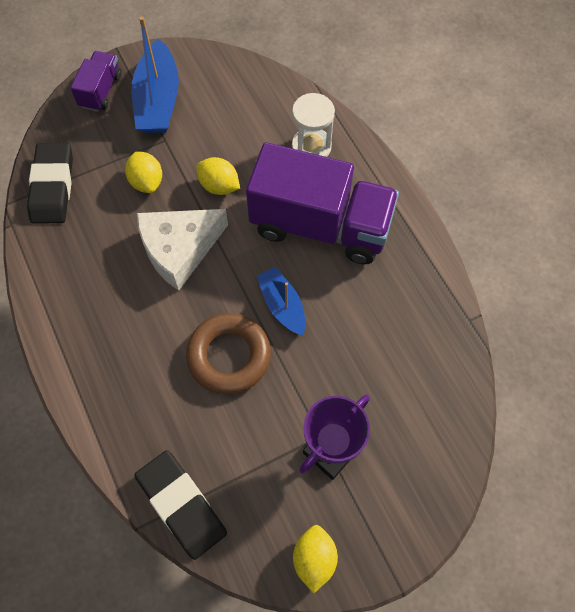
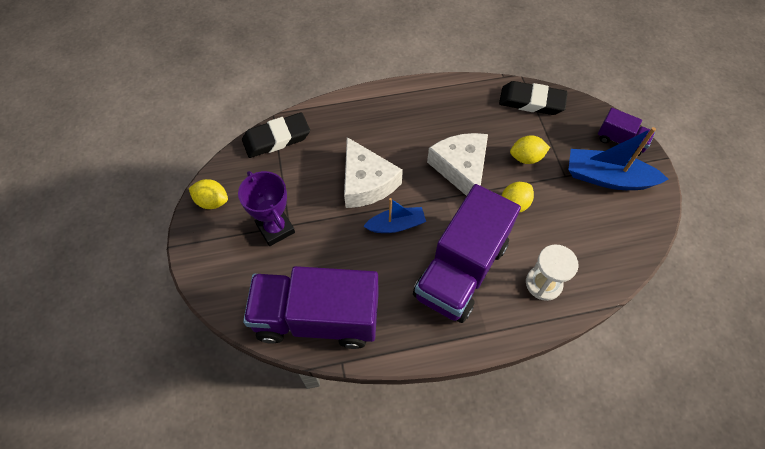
camera: 105 degrees right, 5 degrees down
(229, 356) = (366, 183): brown ring -> white cheese
(430, 361) = (317, 318): none -> purple truck

